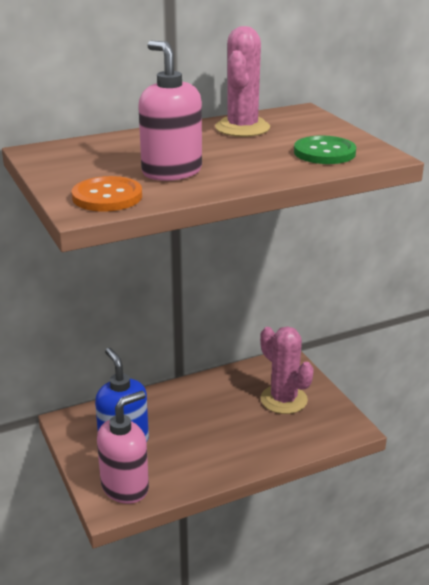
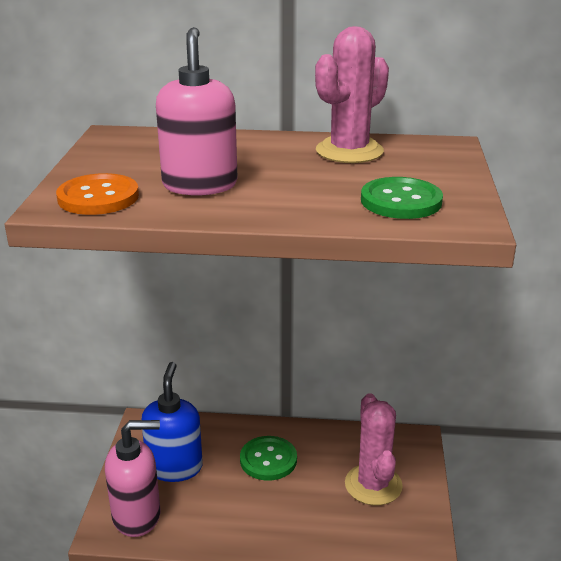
camera: 30 degrees right, 0 degrees up
(193, 411) = (268, 460): none -> green button

